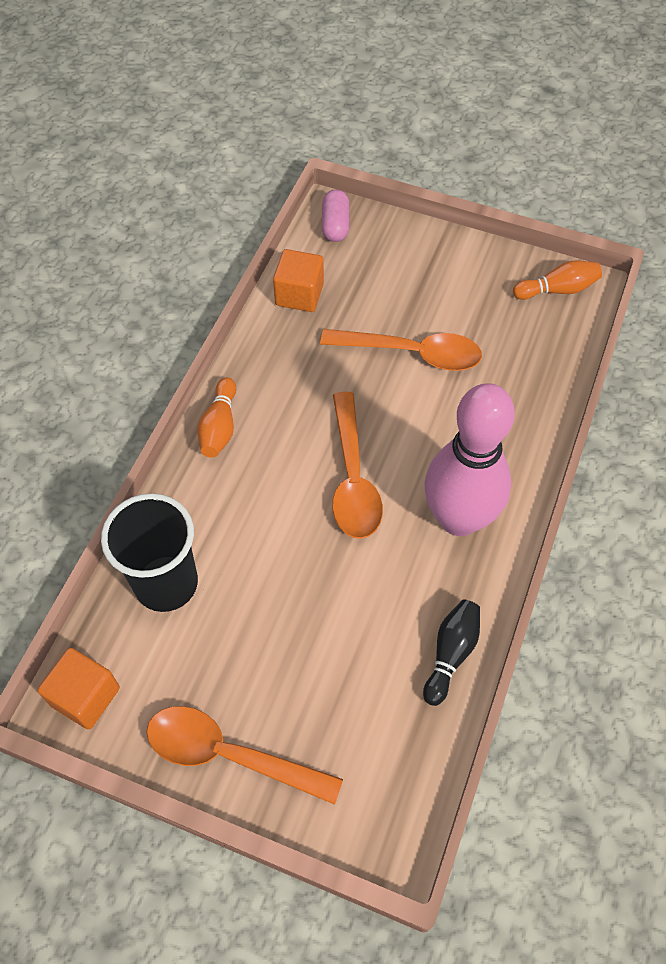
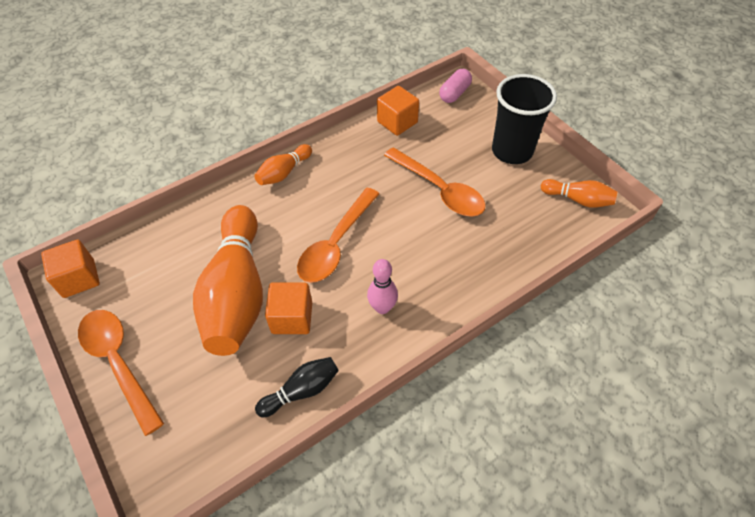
camera: 35 degrees right, 5 degrees down
(166, 583) = (176, 242): black cup -> black cup (512, 151)
(292, 596) = (237, 293): none -> orange bowling pin
(376, 586) = (292, 318): none -> orange cube
(459, 518) = (382, 307): pink bowling pin -> pink bowling pin, size x0.46

